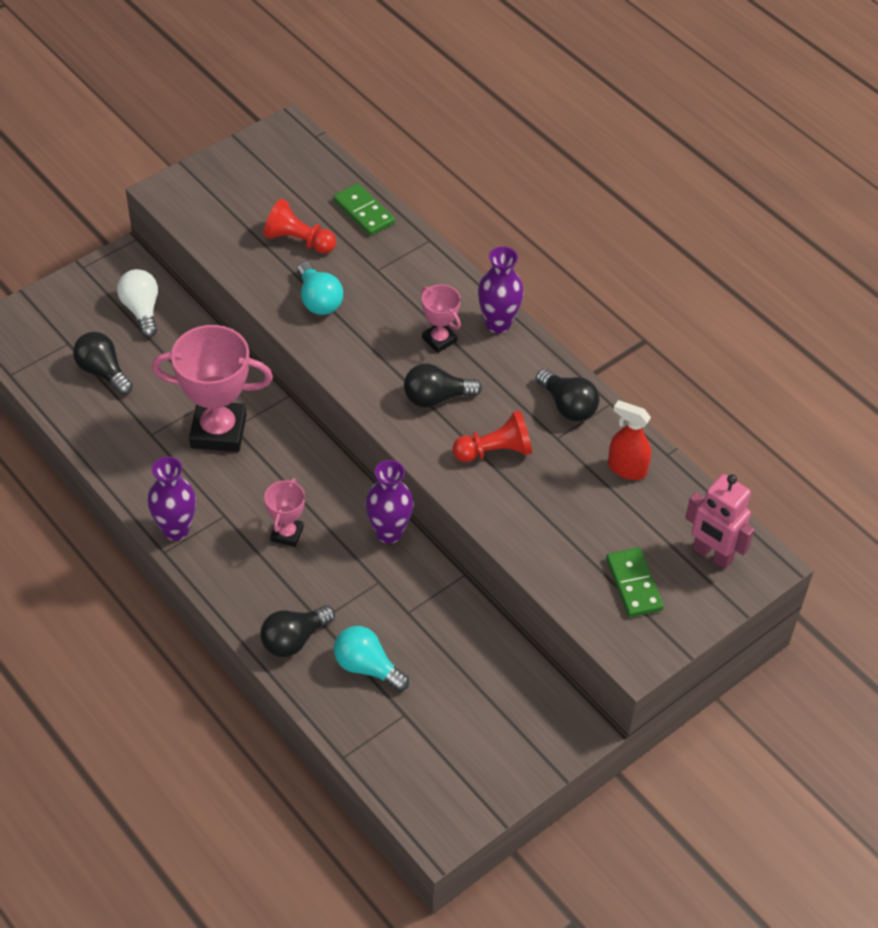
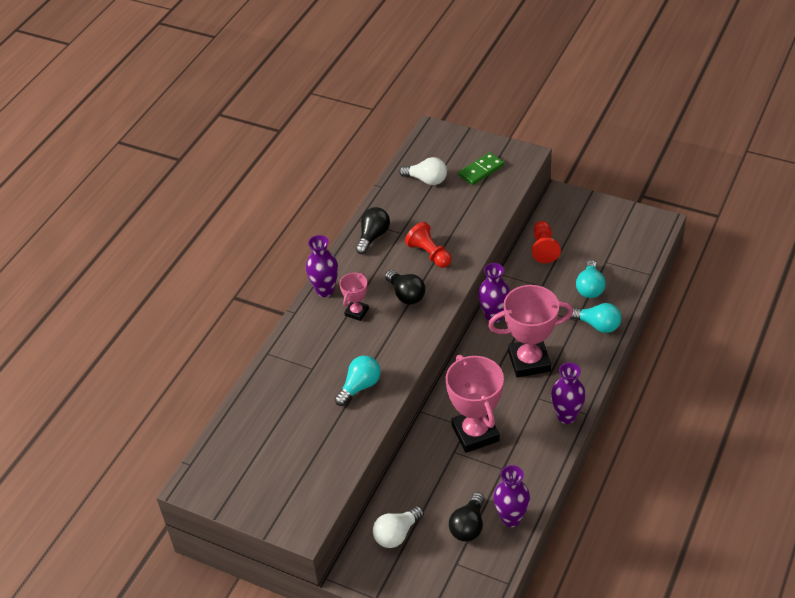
camera: 110 degrees left, 5 degrees down
(82, 412) = (511, 518): none -> purple vase
(287, 534) = (529, 361): pink trophy -> pink trophy, size x1.95
(294, 639) = (597, 325): black light bulb -> turquoise light bulb
(298, 241) = (309, 423): red pawn -> red pawn (543, 248)
(363, 212) = (259, 399): green domino -> none
(626, 469) = (404, 198): red spray bottle -> none
(651, 510) = (426, 180): none -> white light bulb
(712, 555) = (440, 150): pink robot -> none

